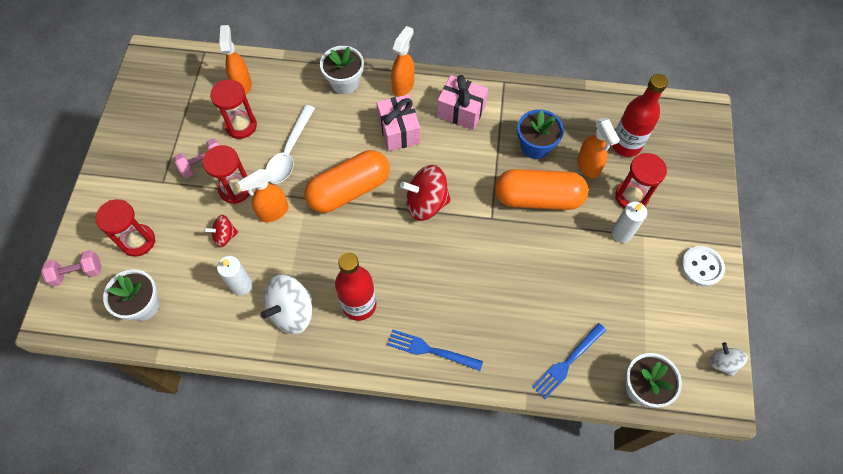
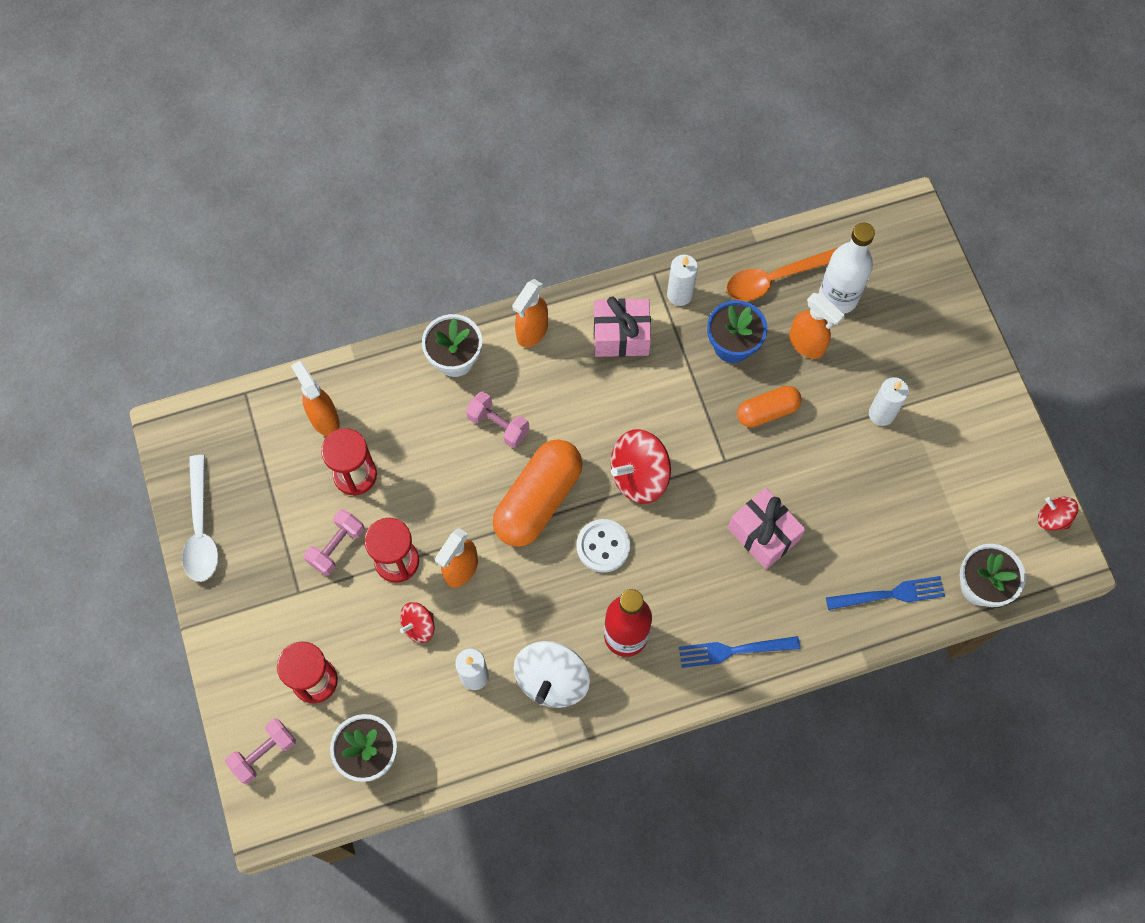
camera: 25 degrees left, 5 degrees up
(289, 152) = (437, 483): white spoon -> white spoon (201, 529)
(349, 133) = (498, 425): none -> pink dumbbell
(399, 131) = (558, 396): pink gift -> pink gift (763, 534)
(403, 86) = (532, 332): orange spray bottle -> orange spray bottle turned 150 degrees counterclockwise
(514, 101) = (679, 294): none -> white candle
(538, 198) = (767, 411): orange capsule -> orange capsule, size x0.57
(567, 362) = (889, 594): blue fork -> blue fork turned 120 degrees counterclockwise
(586, 116) = (775, 278): none -> orange spoon
(626, 145) = (838, 297): red bottle -> white bottle
(631, 197) = (873, 362): red hourglass -> none
(701, 267) = (986, 415): white button -> white button (603, 546)
(722, 363) = (1052, 518): white spinning top -> red spinning top

